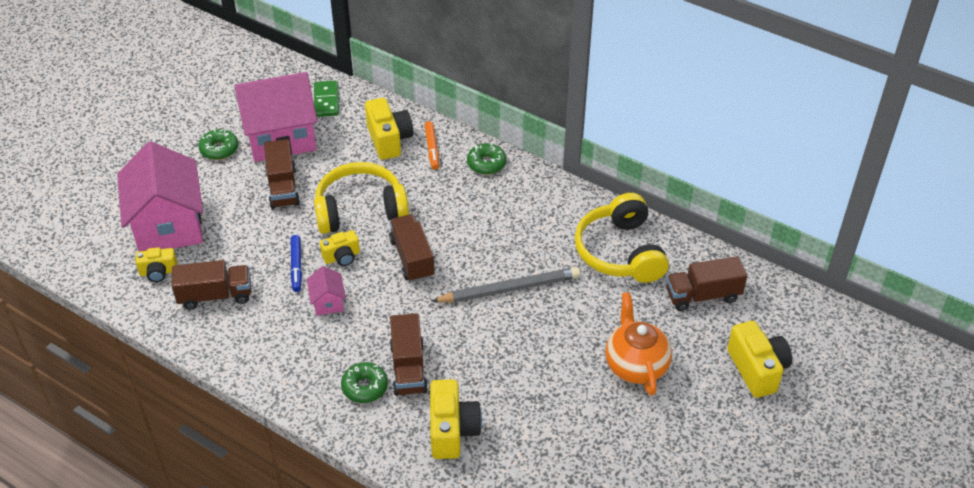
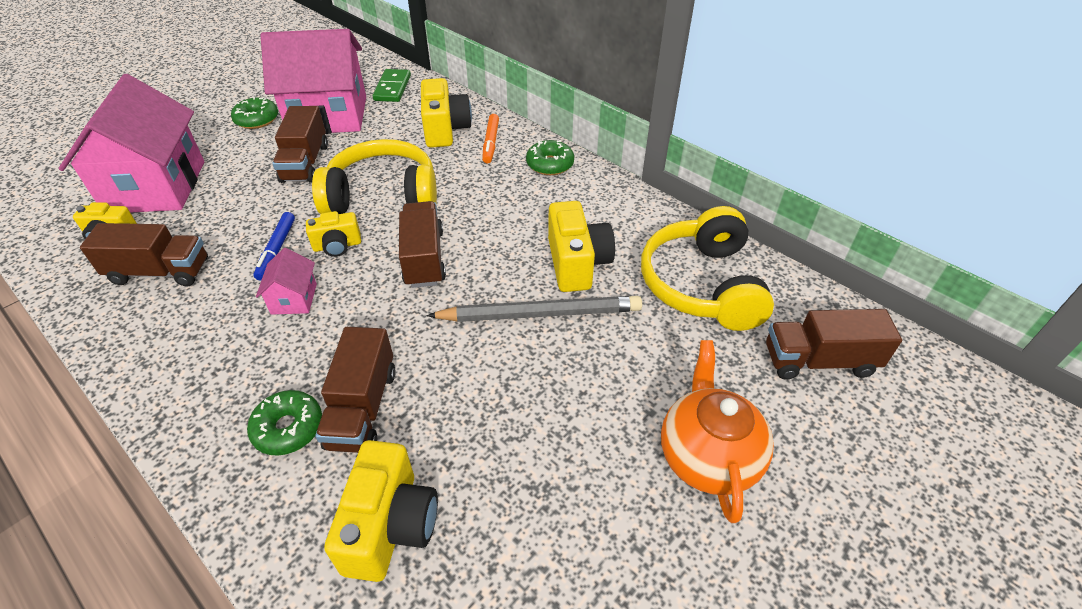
camera: 10 degrees right, 0 degrees up
(757, 369) = (911, 496): yellow camera -> yellow camera (577, 263)

